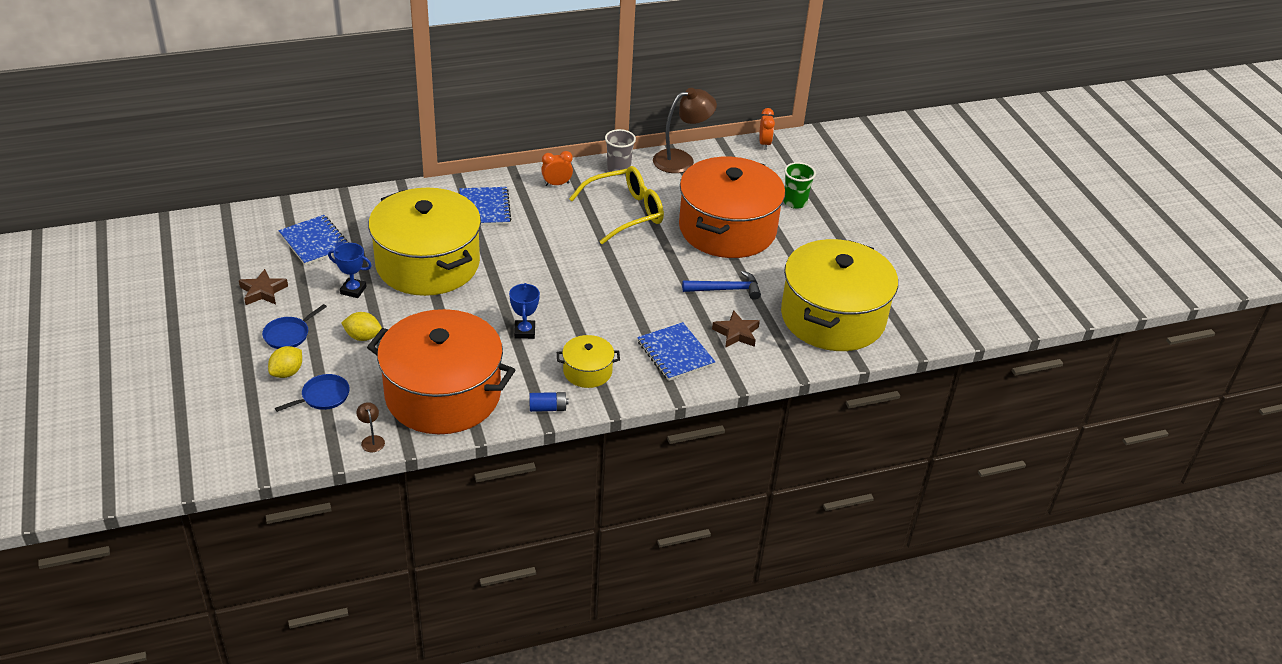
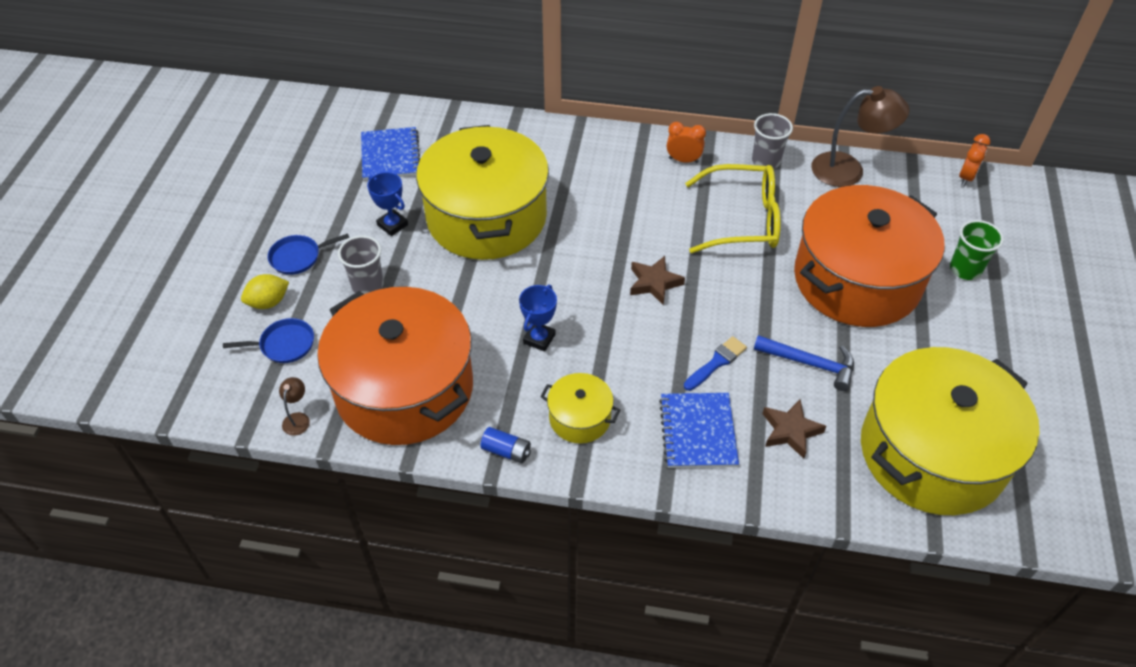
camera: 30 degrees right, 10 degrees up
(263, 291) = (306, 198): brown star -> brown star (654, 283)
(363, 337) = (367, 285): yellow lemon -> grey cup
(484, 208) = (586, 167): blue notebook -> none
(662, 308) = (716, 362): none -> blue brush

